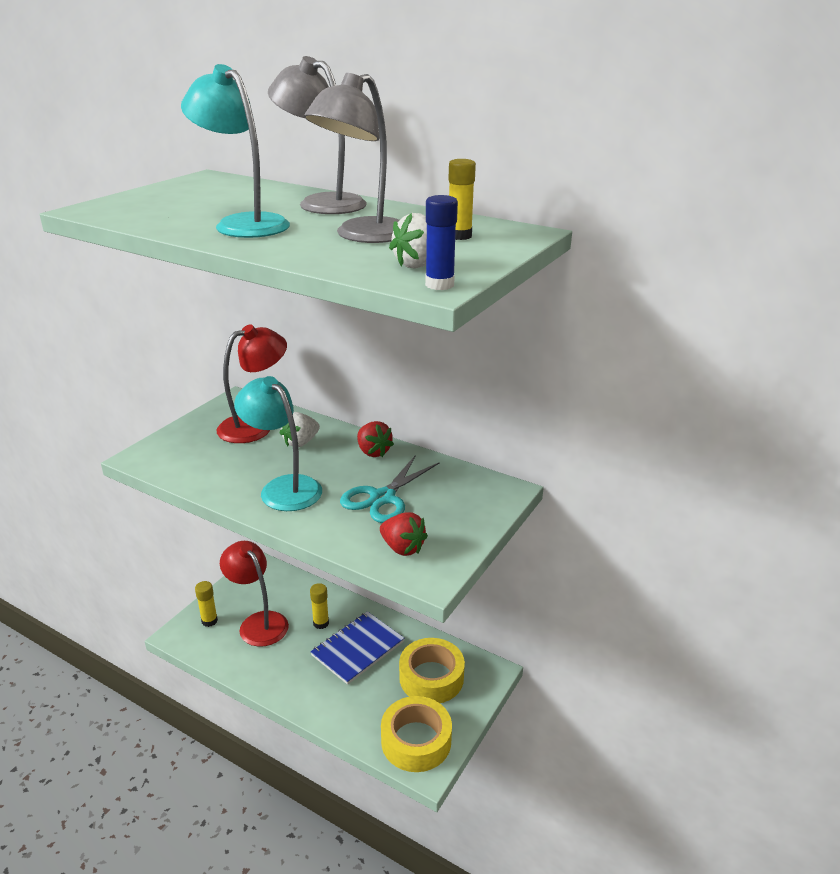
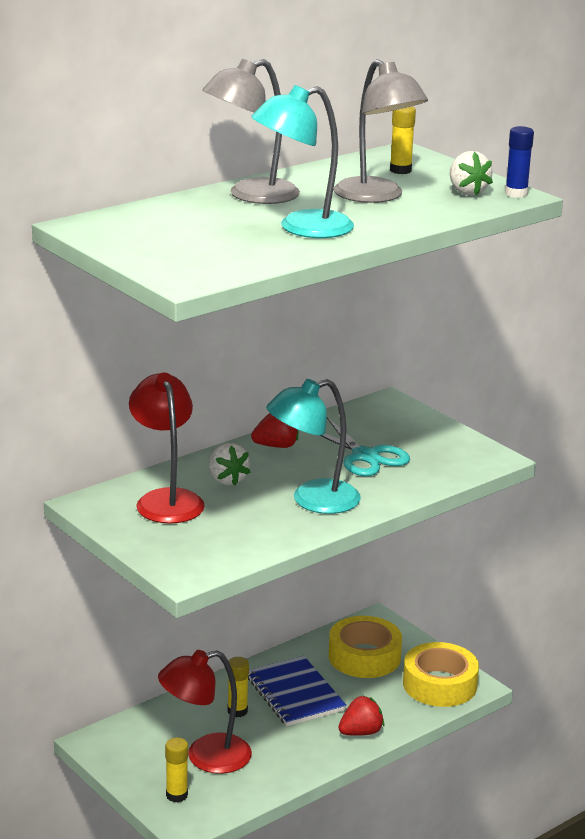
camera: 70 degrees left, 5 degrees down
(402, 548) = (449, 462): red strawberry -> red strawberry (361, 732)

